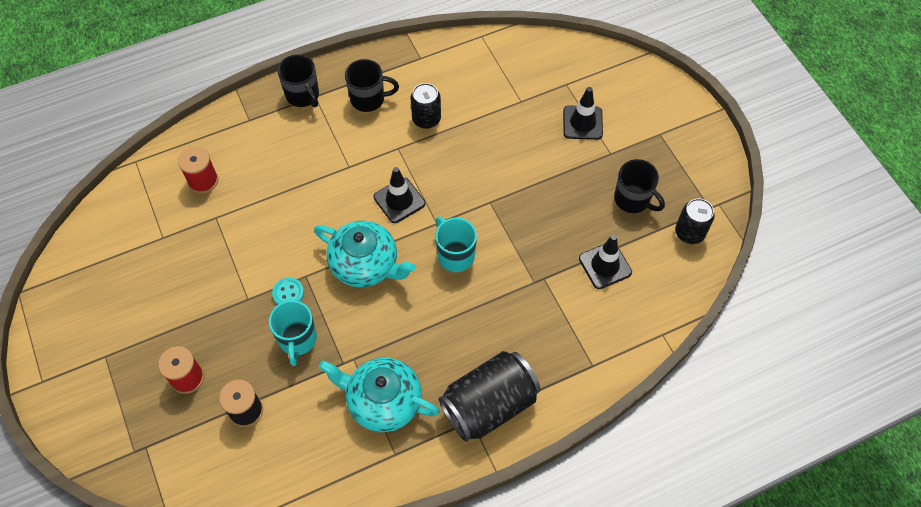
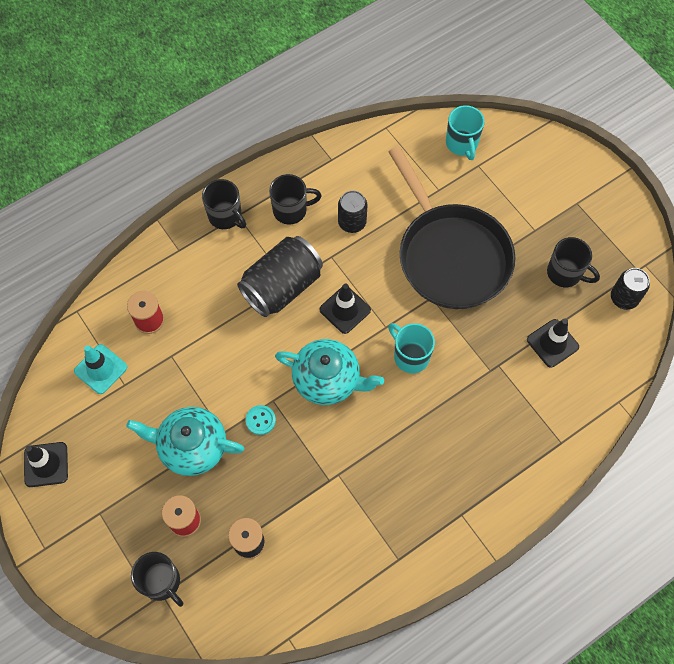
camera: 10 degrees left, 5 degrees up
(143, 219) = (100, 369): none -> turquoise traffic cone
(148, 434) = (162, 582): none -> black mug
(297, 340) = (280, 465): turquoise mug -> turquoise mug (462, 144)
(383, 401) = (375, 511): turquoise teapot -> turquoise teapot (191, 446)
(489, 405) = (474, 497): black can -> black can (282, 286)
(519, 165) = (451, 255): none -> black pan
(582, 123) = (502, 203): black traffic cone -> black traffic cone (46, 464)

